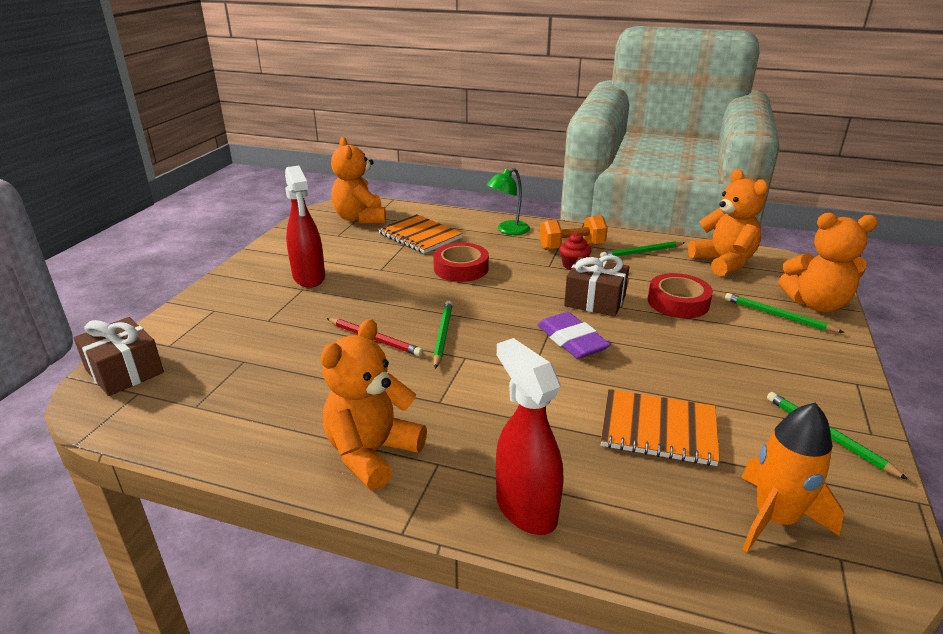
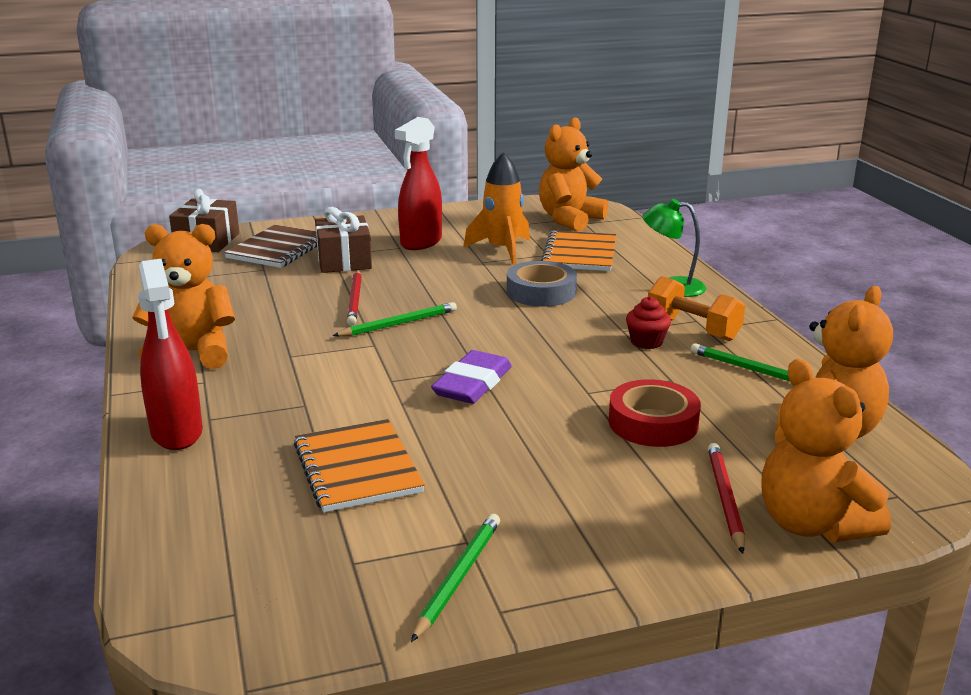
camera: 55 degrees right, 5 degrees down
(212, 340) = (278, 249): none -> brown notebook
(461, 268) = (541, 292): red tape -> grey tape
(525, 508) = (177, 433): red spray bottle -> red spray bottle turned 135 degrees clockwise
(595, 301) = (578, 374): brown gift -> brown gift (344, 260)
(774, 519) = (266, 563): orange rocket -> orange rocket (502, 250)
(778, 316) = (724, 499): green pencil -> red pencil

